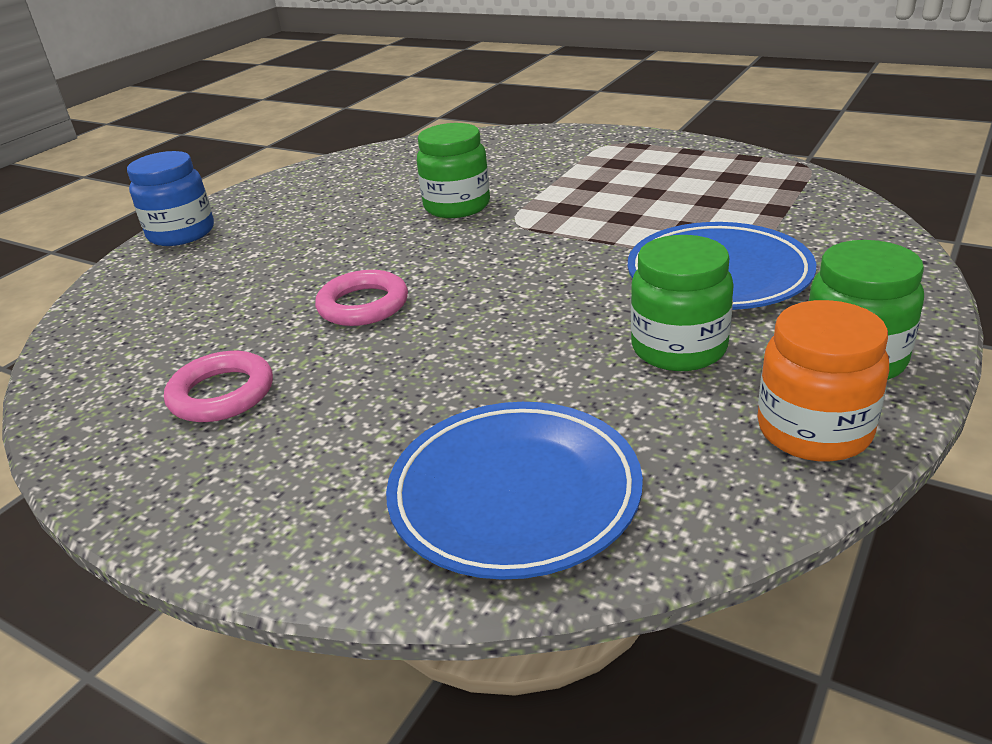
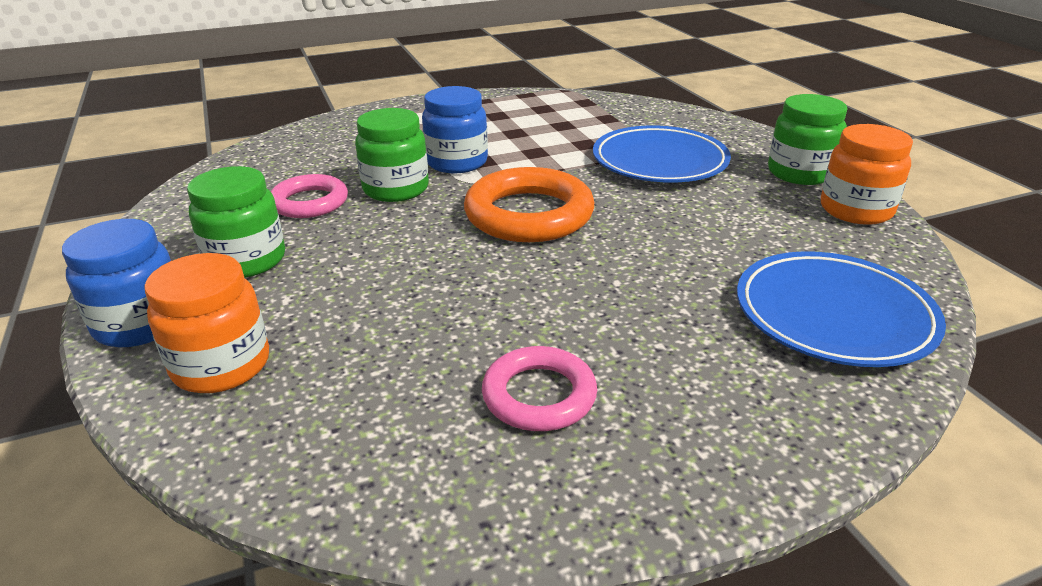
camera: 55 degrees left, 0 degrees up
(160, 276) = (221, 365): none -> orange jar
(363, 305) = (492, 280): pink ring -> pink ring (309, 202)
(495, 269) = (529, 214): none -> orange ring
(543, 201) = (457, 162): none -> blue jar
(679, 348) = (728, 205): green jar -> green jar (246, 260)

